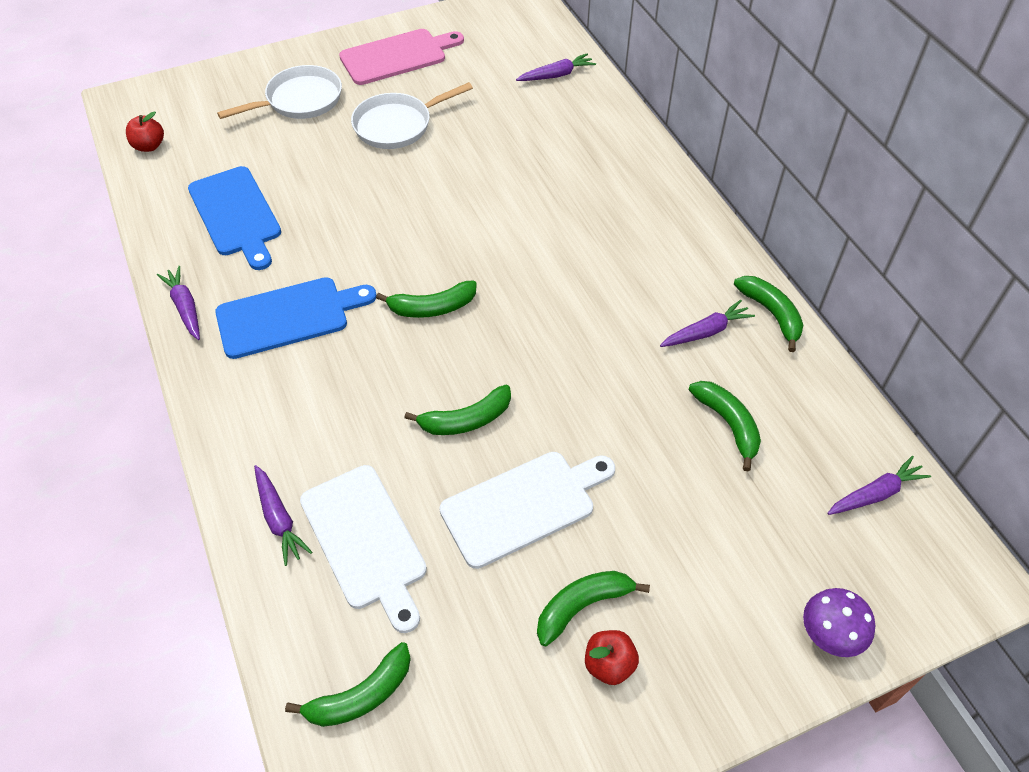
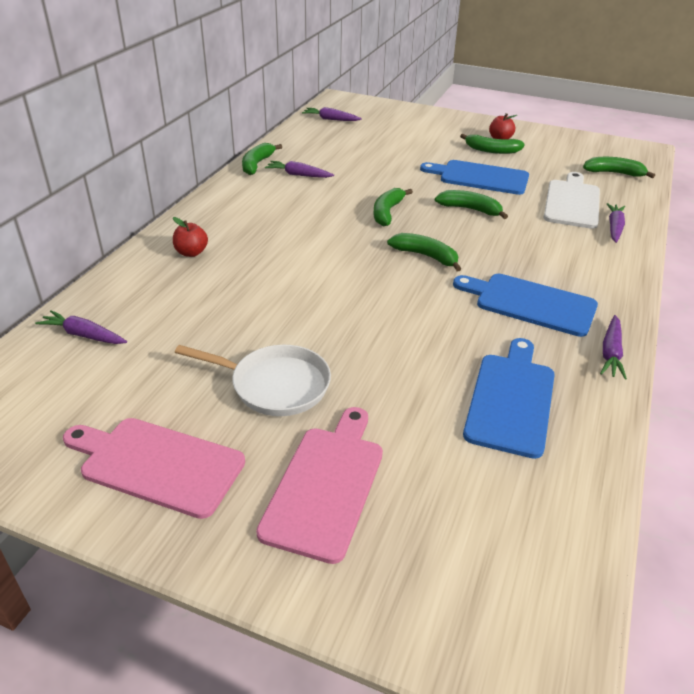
camera: 135 degrees left, 15 degrees down
(149, 146) = (555, 551): red apple -> red apple (191, 253)
(299, 100) = (326, 485): white pan -> pink cutting board
(523, 506) = (480, 177): white cutting board -> blue cutting board
(728, 424) = (349, 153): green banana -> green banana (387, 212)
(830, 633) = (408, 112): purple mushroom -> none

